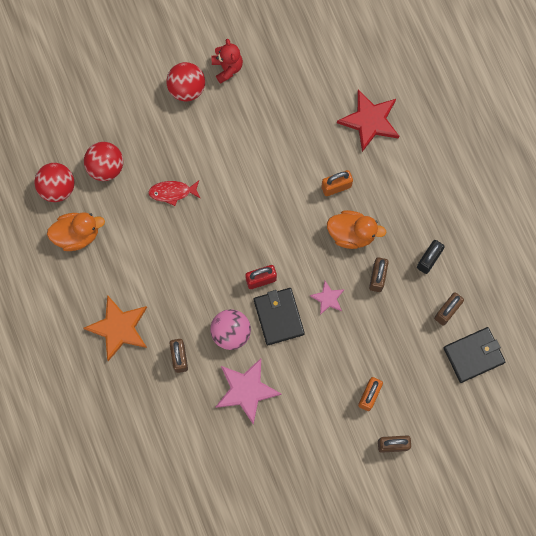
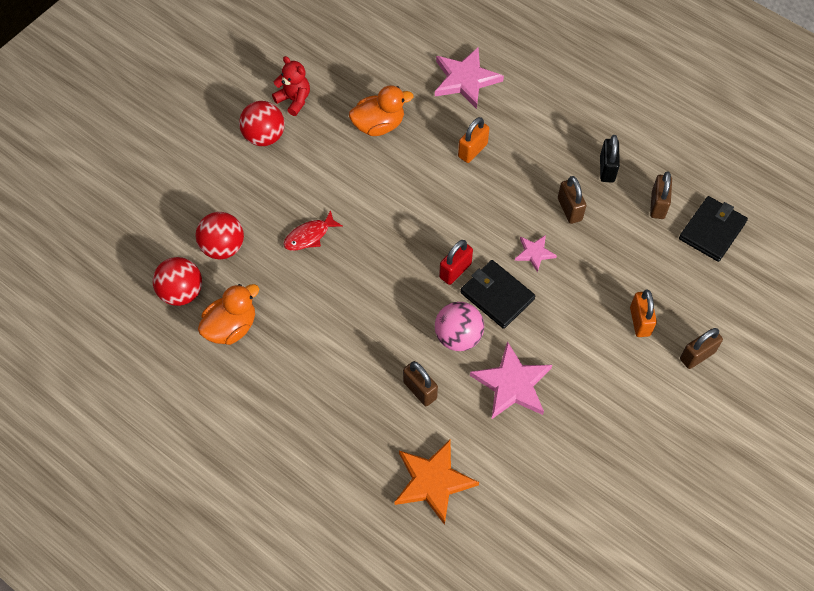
camera: 30 degrees left, 15 degrees down
(118, 328) = (334, 396): orange star -> orange star (433, 482)
(352, 234) = (517, 183): orange duck -> orange duck (379, 125)
(370, 121) = (465, 79): red star -> pink star

